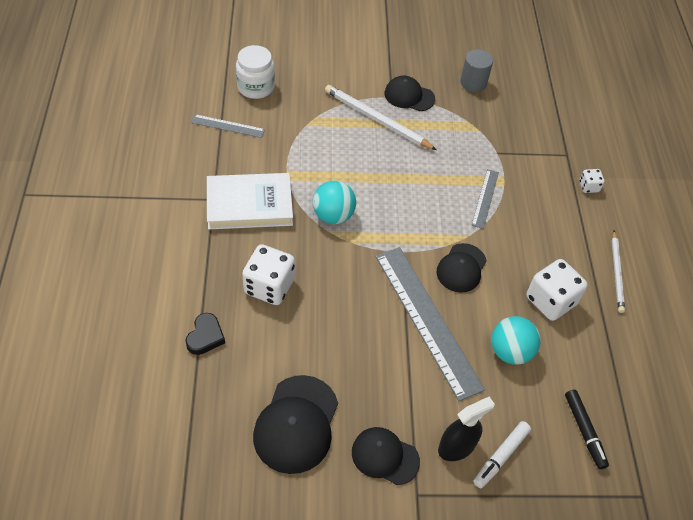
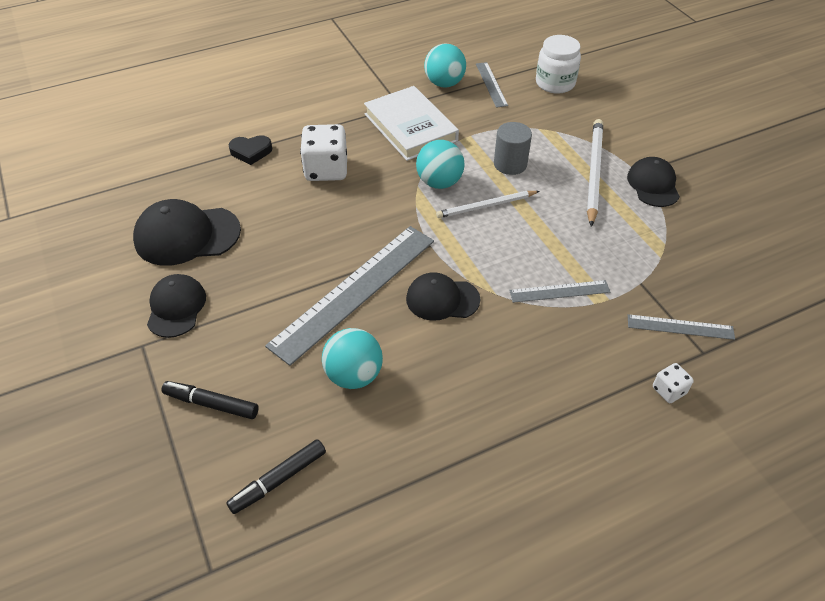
camera: 70 degrees right, 5 degrees down
(203, 155) = (444, 83): none -> turquoise ball
(456, 447) = (208, 361): black spray bottle -> none
(473, 83) = (732, 230): grey cylinder -> grey cylinder (510, 164)
(501, 456) = (211, 404): white marker -> black marker
(543, 154) = (680, 327): none -> grey ruler
(550, 301) = (450, 396): white dice -> none
(617, 273) = (544, 459): white pencil -> white pencil (486, 206)

